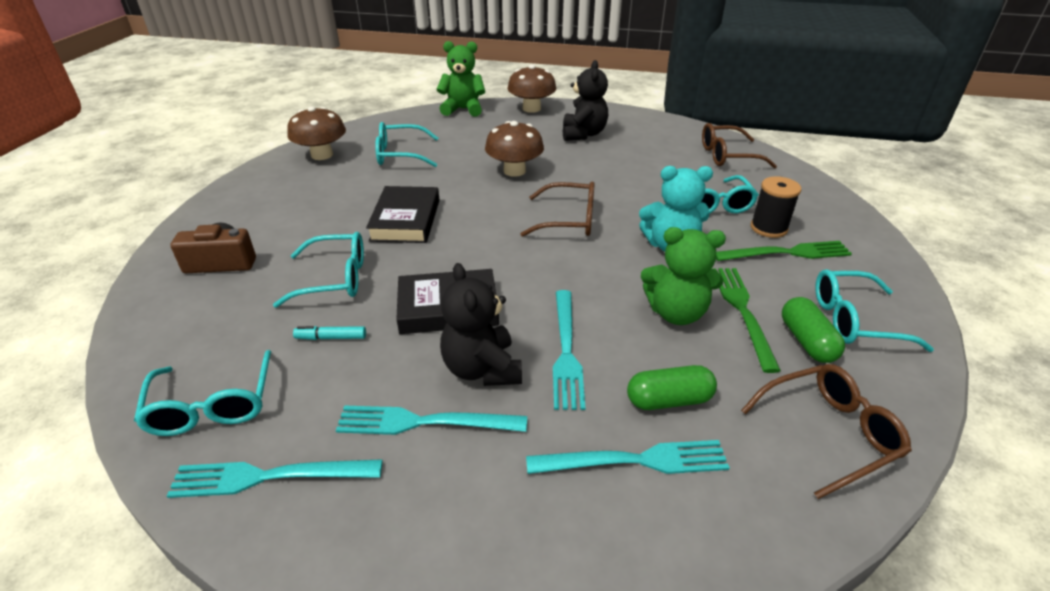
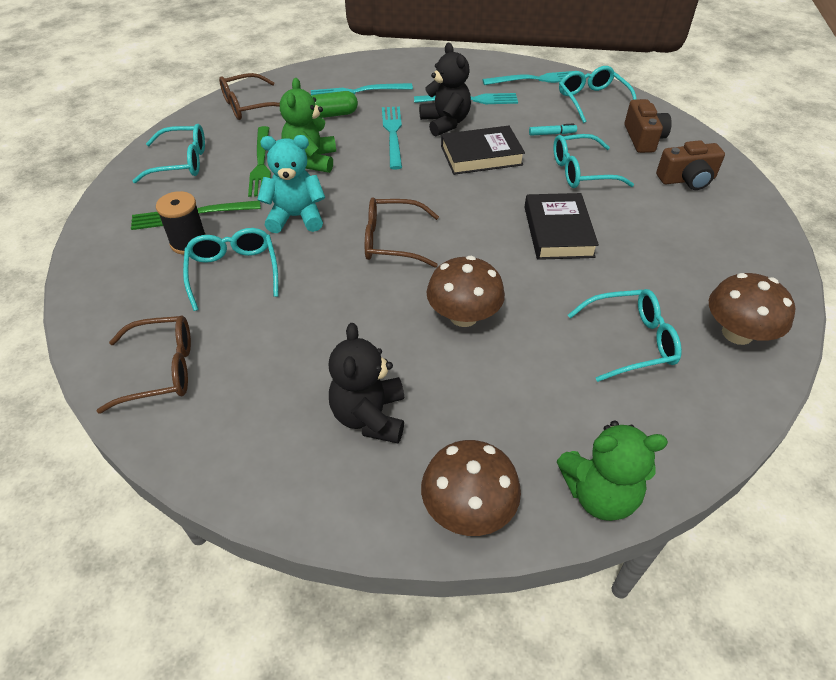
camera: 175 degrees right, 10 degrees up
(210, 322) = (643, 138): none -> brown camera
(676, 313) = (311, 160): green teddy bear -> green teddy bear turned 90 degrees counterclockwise
(806, 341) = (227, 147): green capsule -> none

